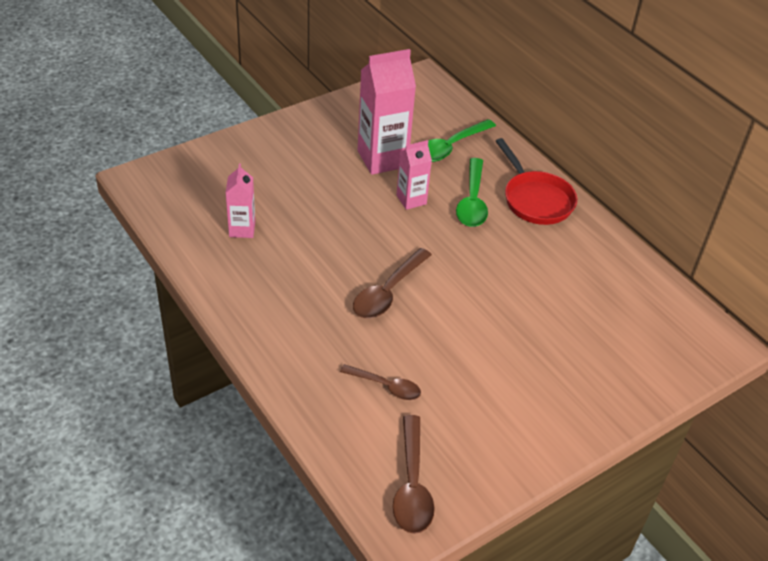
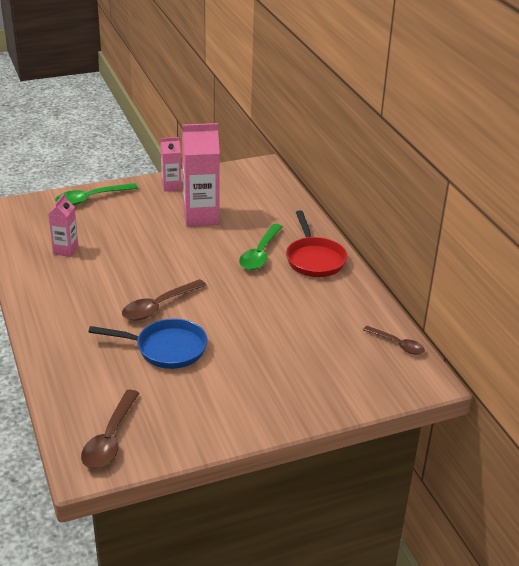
camera: 15 degrees right, 10 degrees down
(386, 386) = (124, 369): brown spoon -> brown spoon (397, 344)
(411, 200) = (210, 247): pink carton -> pink carton (171, 186)
(422, 349) = (166, 348): none -> blue pan
(450, 147) = (260, 215): green spoon -> green spoon (91, 199)

